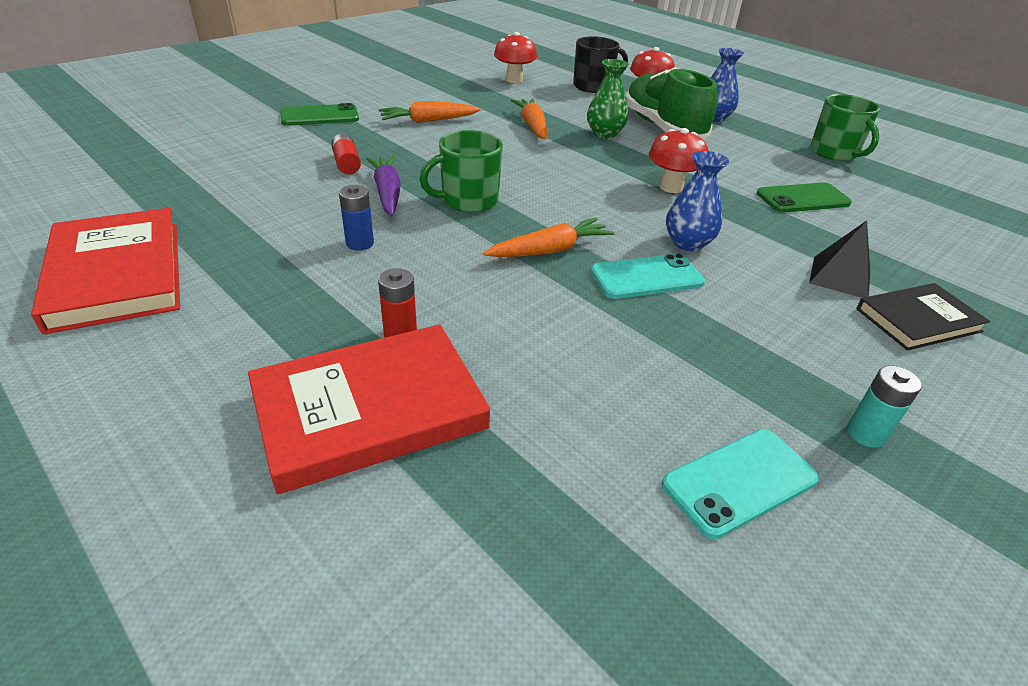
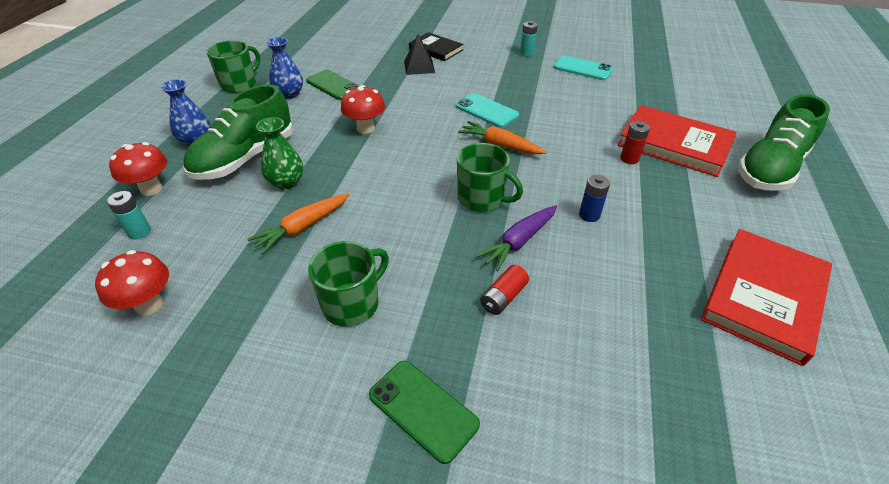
camera: 120 degrees left, 5 degrees up
(168, 479) = (770, 169): none -> green shoe
(428, 121) = (352, 303): orange carrot -> green mug
(593, 86) = (139, 232): black mug -> turquoise battery
(687, 243) = (435, 108): blue vase -> blue vase (289, 94)

